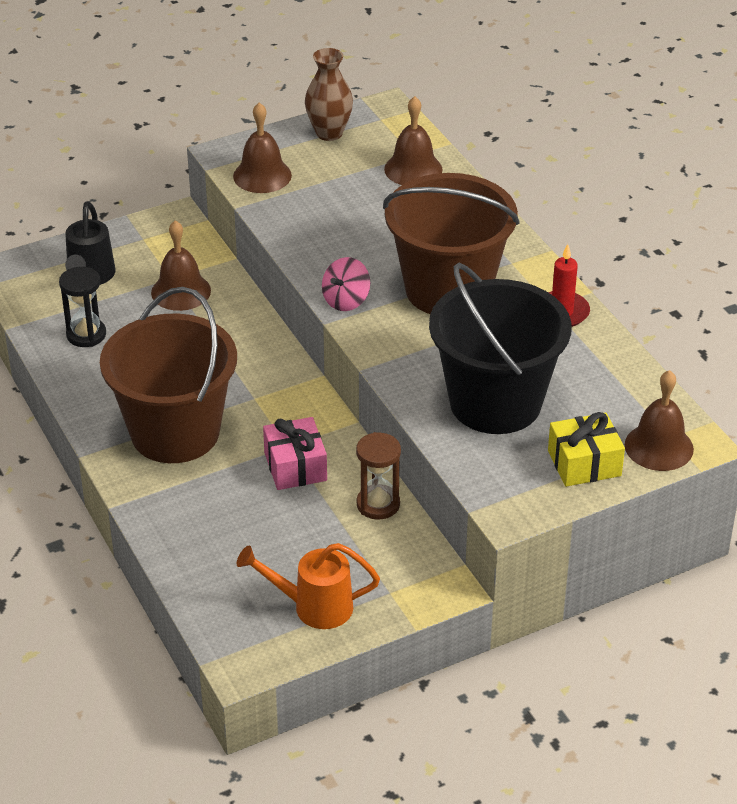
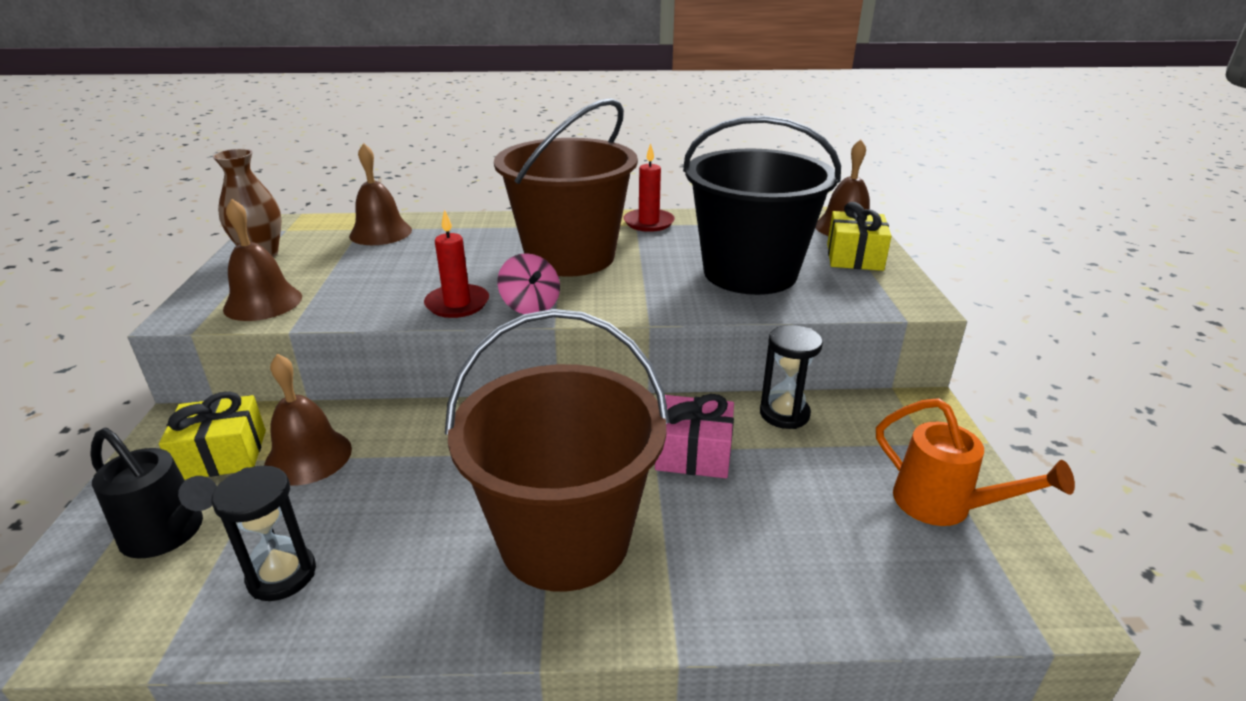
camera: 65 degrees left, 10 degrees down
(160, 255) = (222, 455): none -> yellow gift
(313, 607) = (943, 506): orange watering can -> orange watering can turned 75 degrees counterclockwise
(323, 264) = (457, 304): none -> red candle
(378, 504) = (784, 414): brown hourglass -> black hourglass

